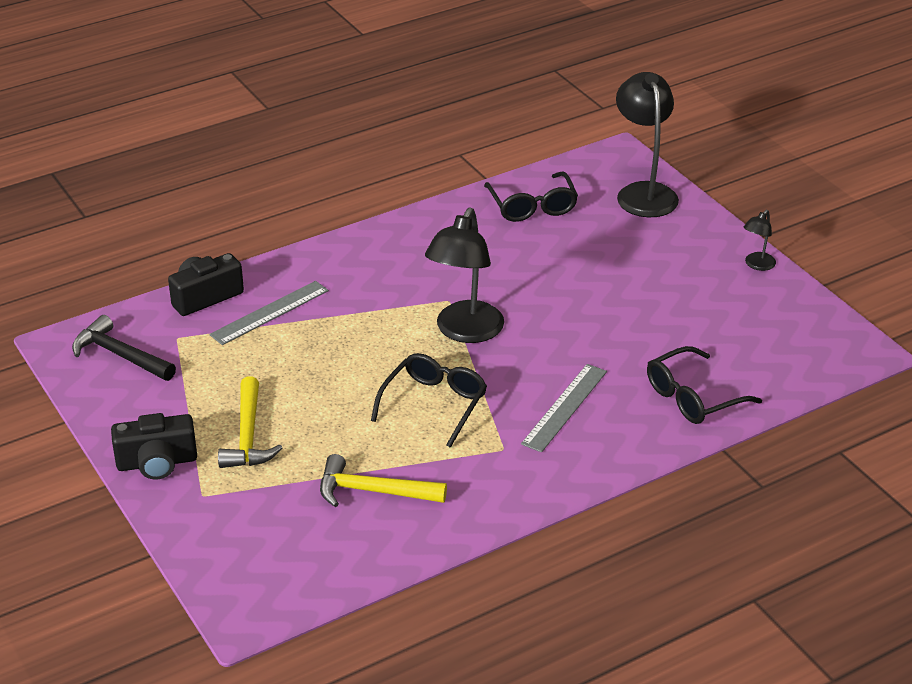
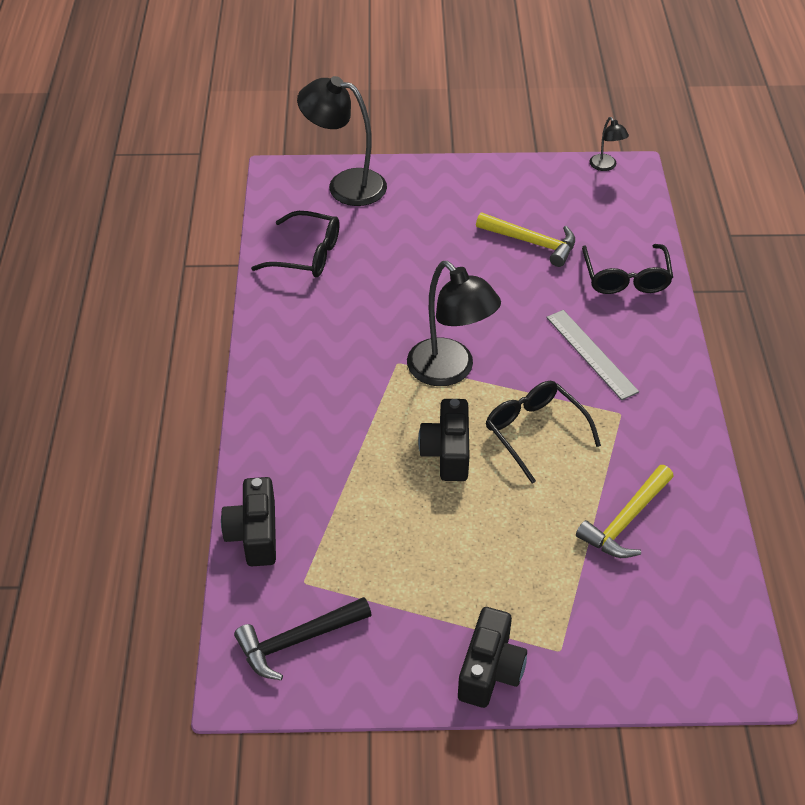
camera: 60 degrees left, 10 degrees up
(248, 435) = (494, 581): yellow hammer -> yellow hammer (531, 242)
(270, 313) = (319, 493): grey ruler -> none
(368, 363) = (447, 452): none -> black camera
(757, 265) = (490, 171): black lamp -> black lamp (605, 166)

